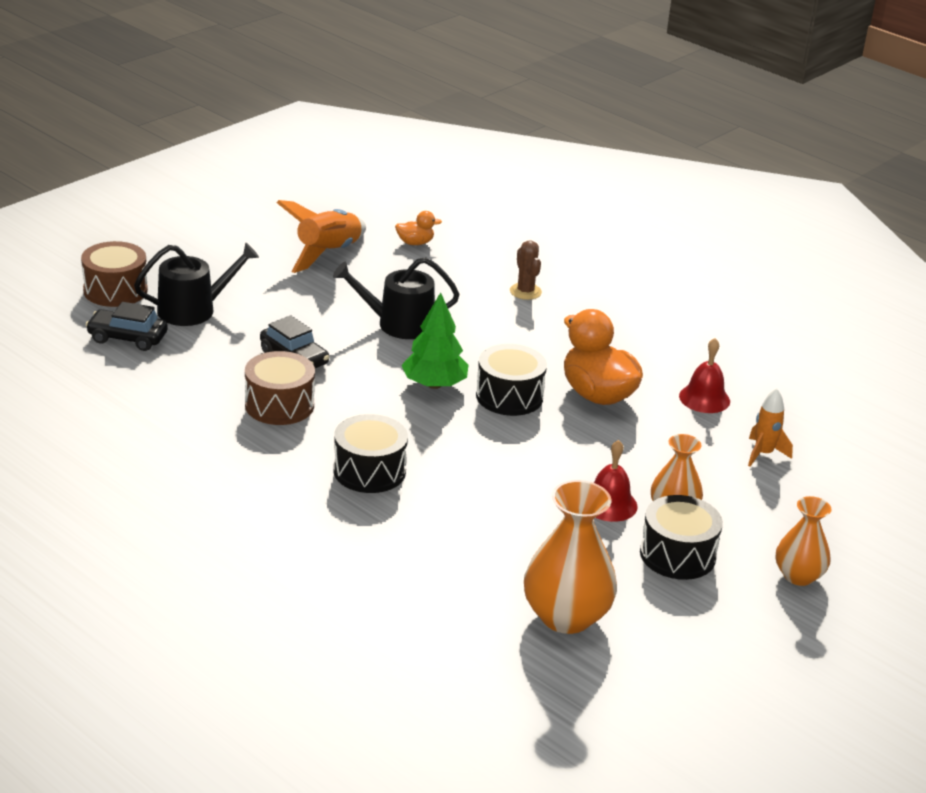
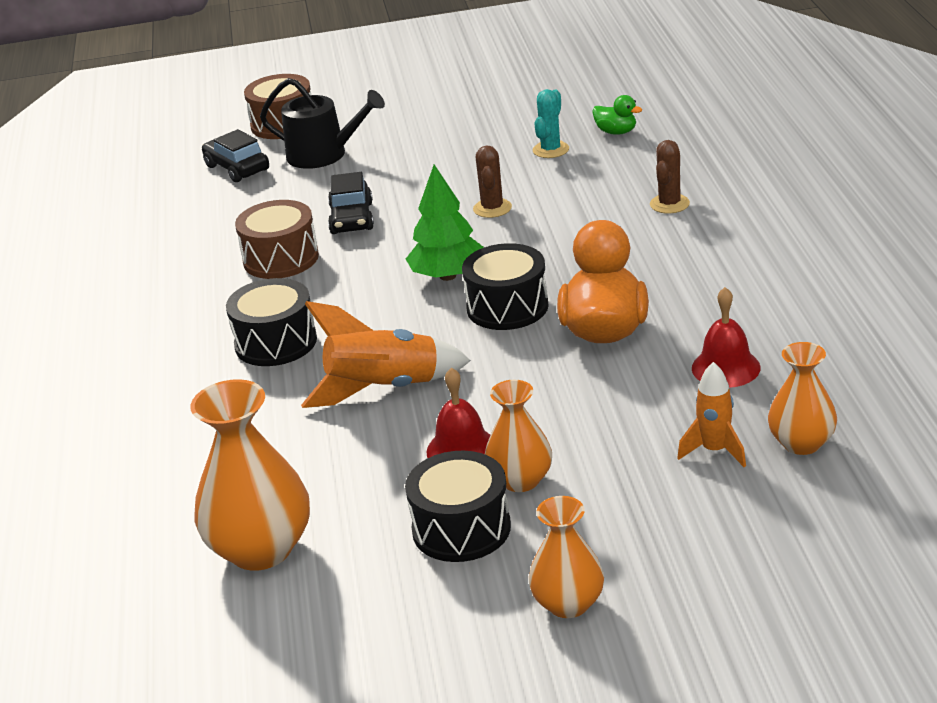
camera: 45 degrees right, 0 degrees up
(327, 254) = (514, 127): orange rocket -> orange rocket (383, 389)
(382, 267) = (551, 150): none -> turquoise cactus
(398, 324) = (492, 208): black watering can -> brown cactus
(415, 243) = (616, 132): orange duck -> green duck
(805, 433) = (801, 443): none -> orange vase

